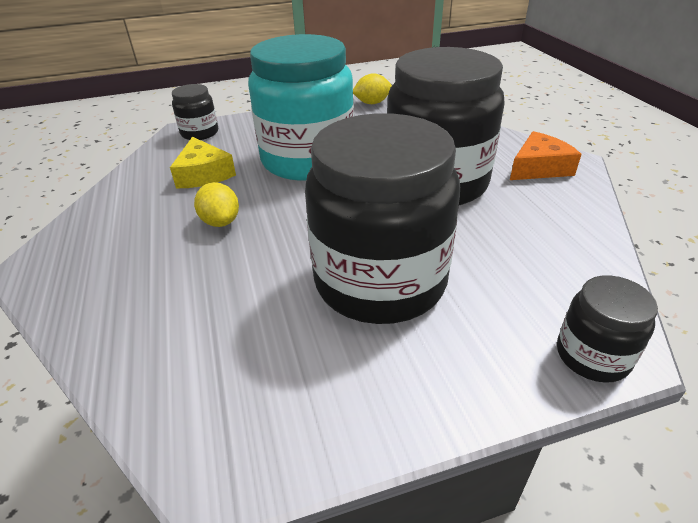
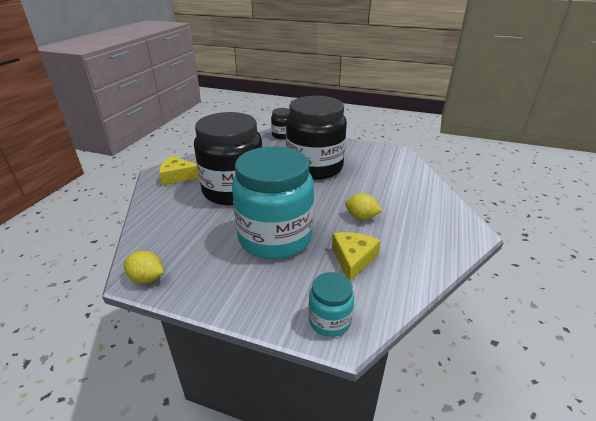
camera: 145 degrees left, 5 degrees down
(200, 133) = (329, 320): black jar -> turquoise jar
(220, 222) = (361, 217): yellow lemon -> yellow lemon turned 75 degrees counterclockwise
(539, 168) = (178, 176): orange cheese -> yellow cheese

